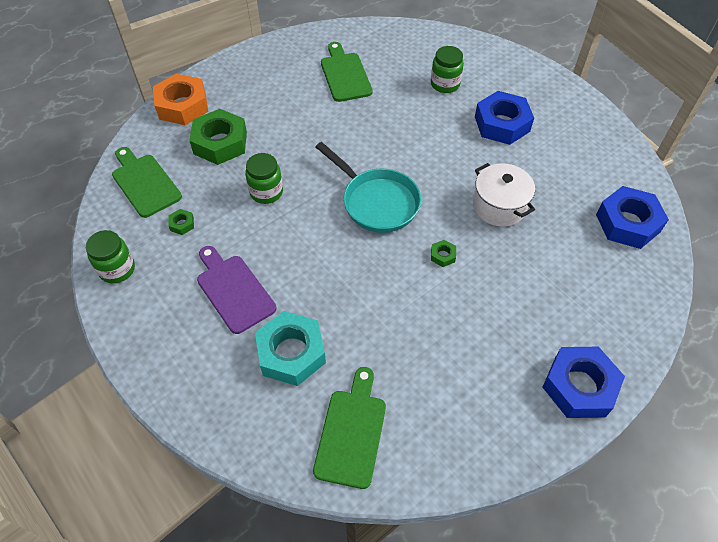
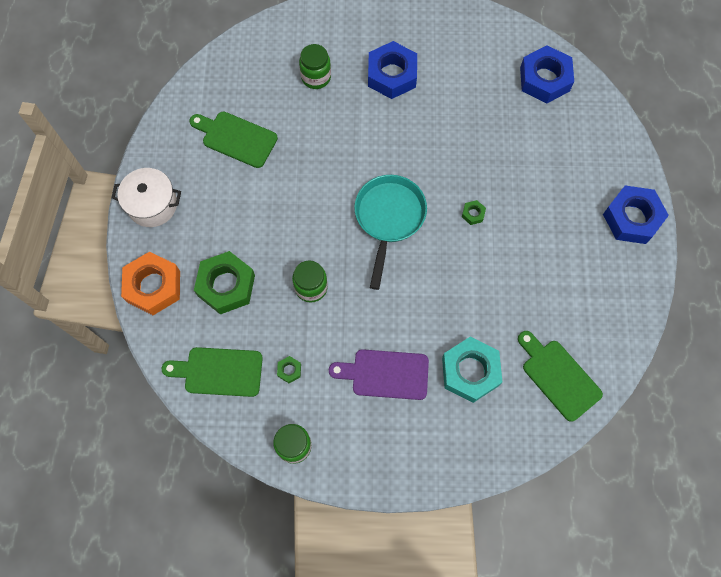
camera: 50 degrees left, 15 degrees up
(376, 202) = (389, 218): turquoise pan -> turquoise pan turned 75 degrees counterclockwise
(499, 206) = (463, 143): white pot -> white pot (152, 205)

